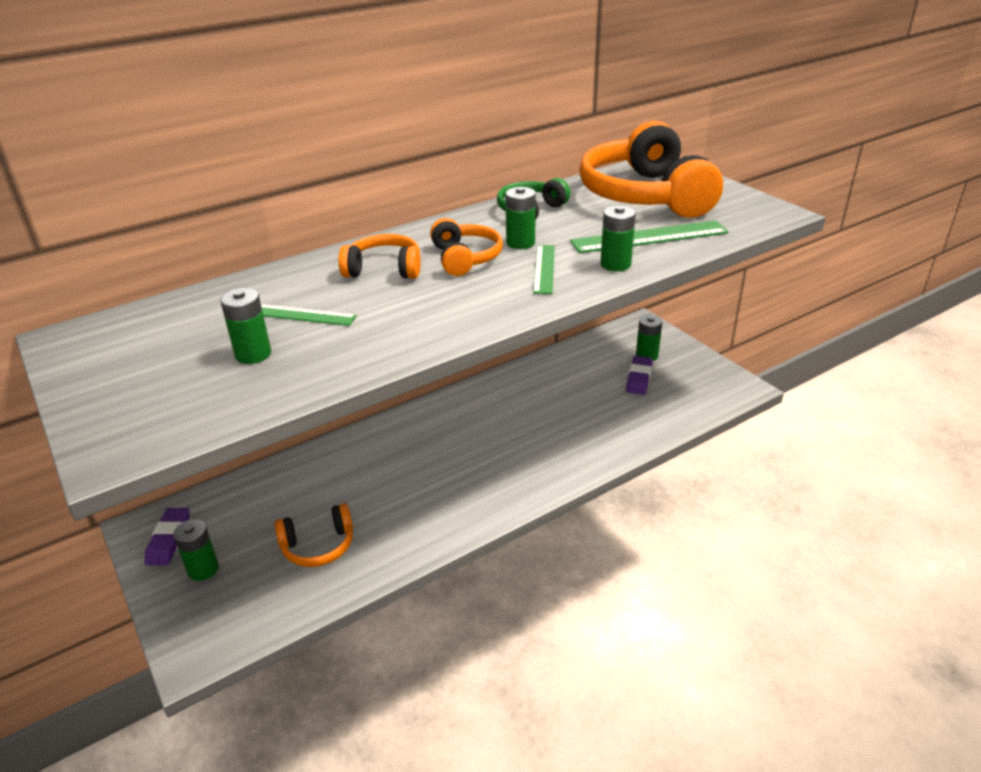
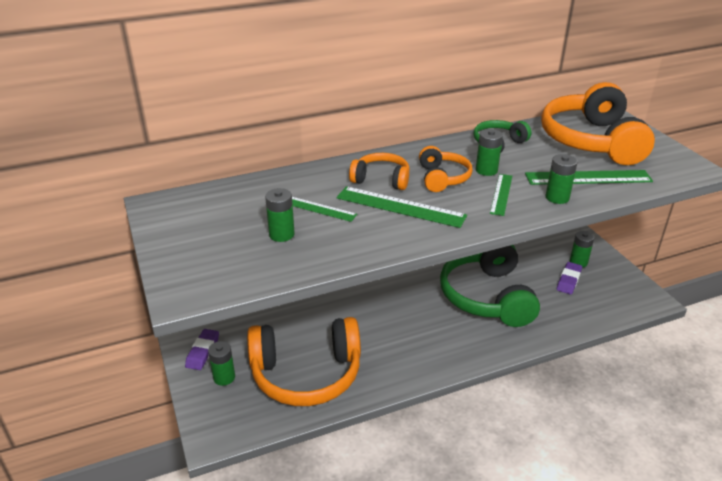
camera: 10 degrees right, 0 degrees up
(318, 545) = (306, 373): orange headphones -> orange headphones, size x2.03
(414, 299) = (400, 207): none -> green ruler
(542, 412) = (487, 296): none -> green headphones

